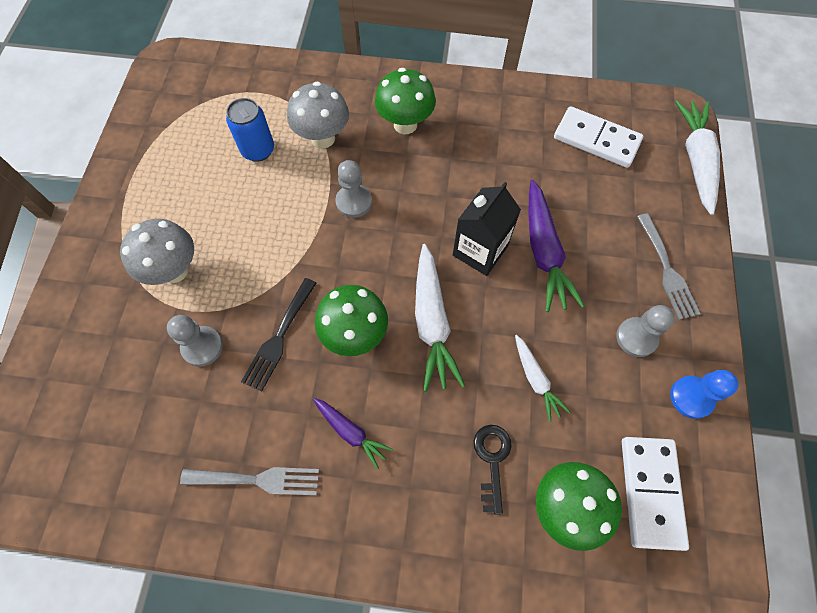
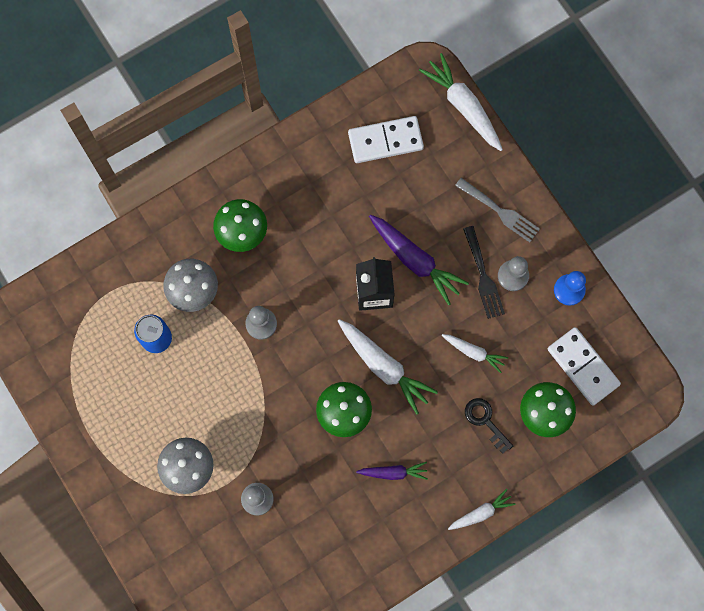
camera: 40 degrees left, 10 degrees up
(257, 479) = (364, 542): grey fork -> none
(279, 337) = (299, 454): black fork -> black fork (483, 276)
(405, 559) = (481, 512): none -> white carrot

